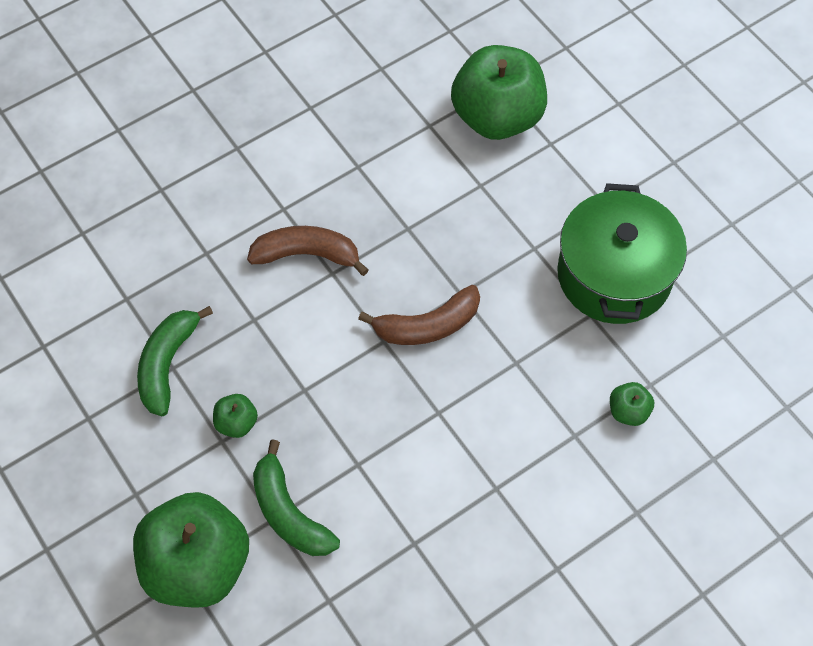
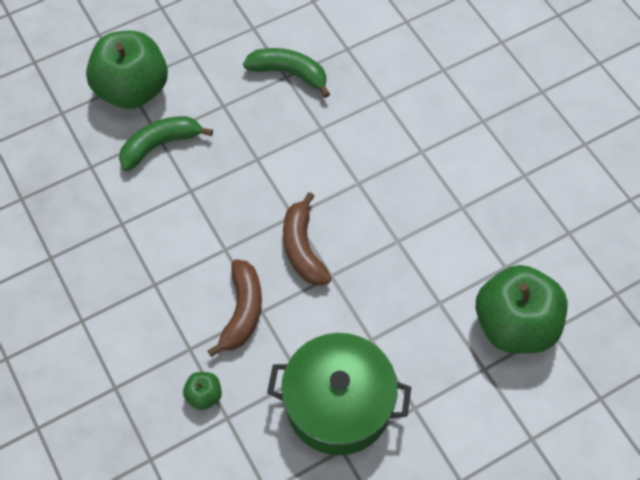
camera: 95 degrees right, 0 degrees up
(236, 423) = (236, 115): green apple -> none
(307, 254) = (376, 166): brown banana -> brown banana (242, 311)

